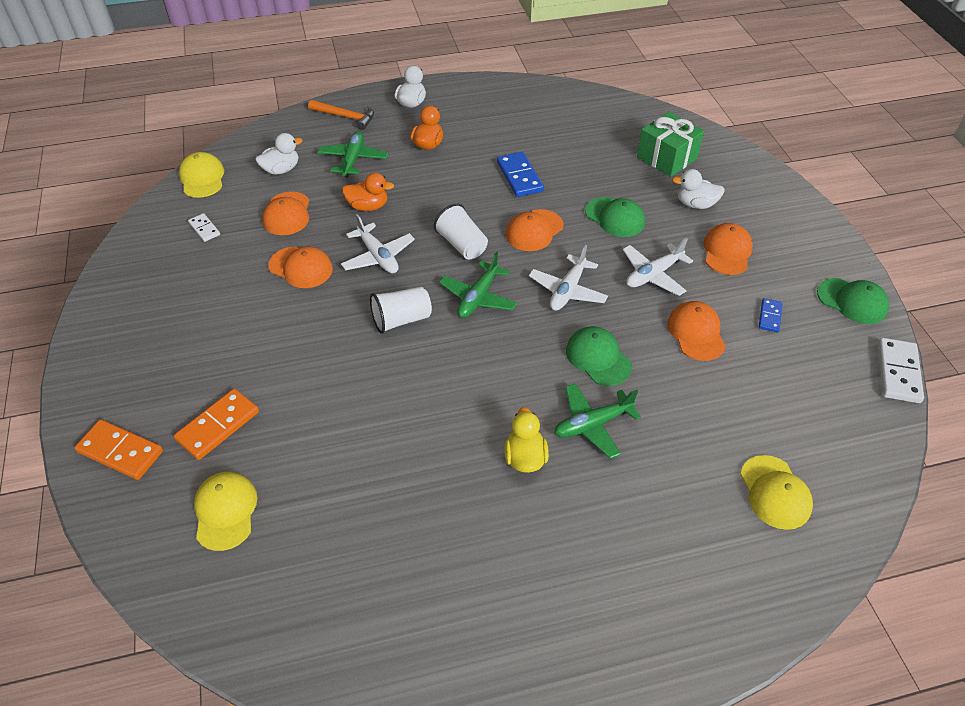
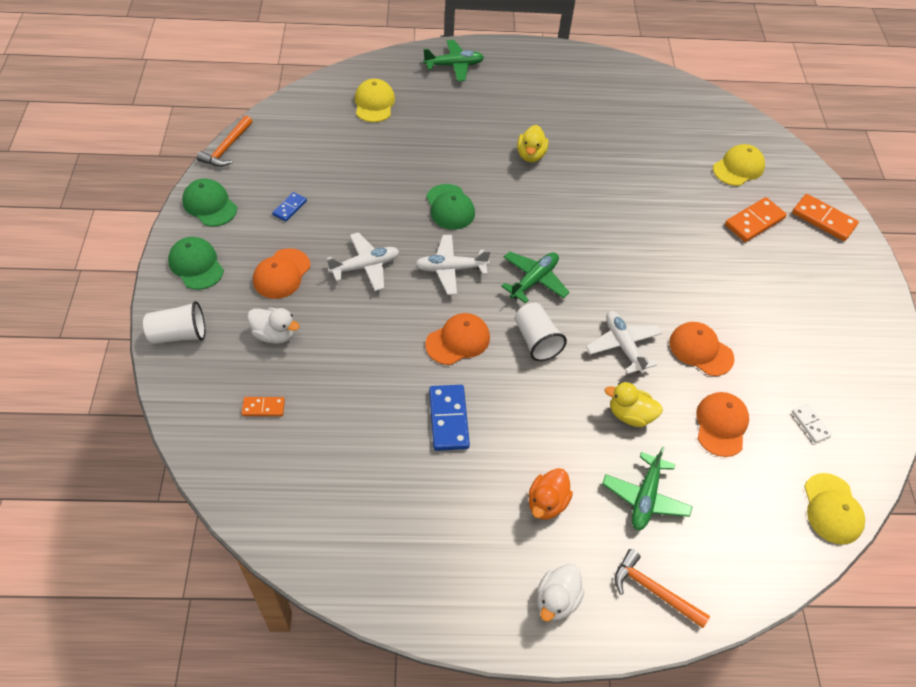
camera: 170 degrees left, 5 degrees up
(225, 511) = (738, 168): yellow cap -> yellow cap turned 135 degrees counterclockwise
(281, 169) = (735, 500): white duck -> none
(368, 206) = (630, 415): orange duck -> yellow duck
(401, 320) = (606, 274): white cup -> white cup (179, 334)
(567, 290) = (450, 269): white plane -> white plane turned 135 degrees counterclockwise
(592, 424) = (475, 164): green plane -> green plane (454, 66)
(615, 217) = (368, 338): green cap -> green cap (196, 265)
(666, 158) = (263, 408): green gift -> orange domino
(696, 333) = (360, 209): orange cap -> none
(898, 372) = (227, 148): white domino -> orange hammer

